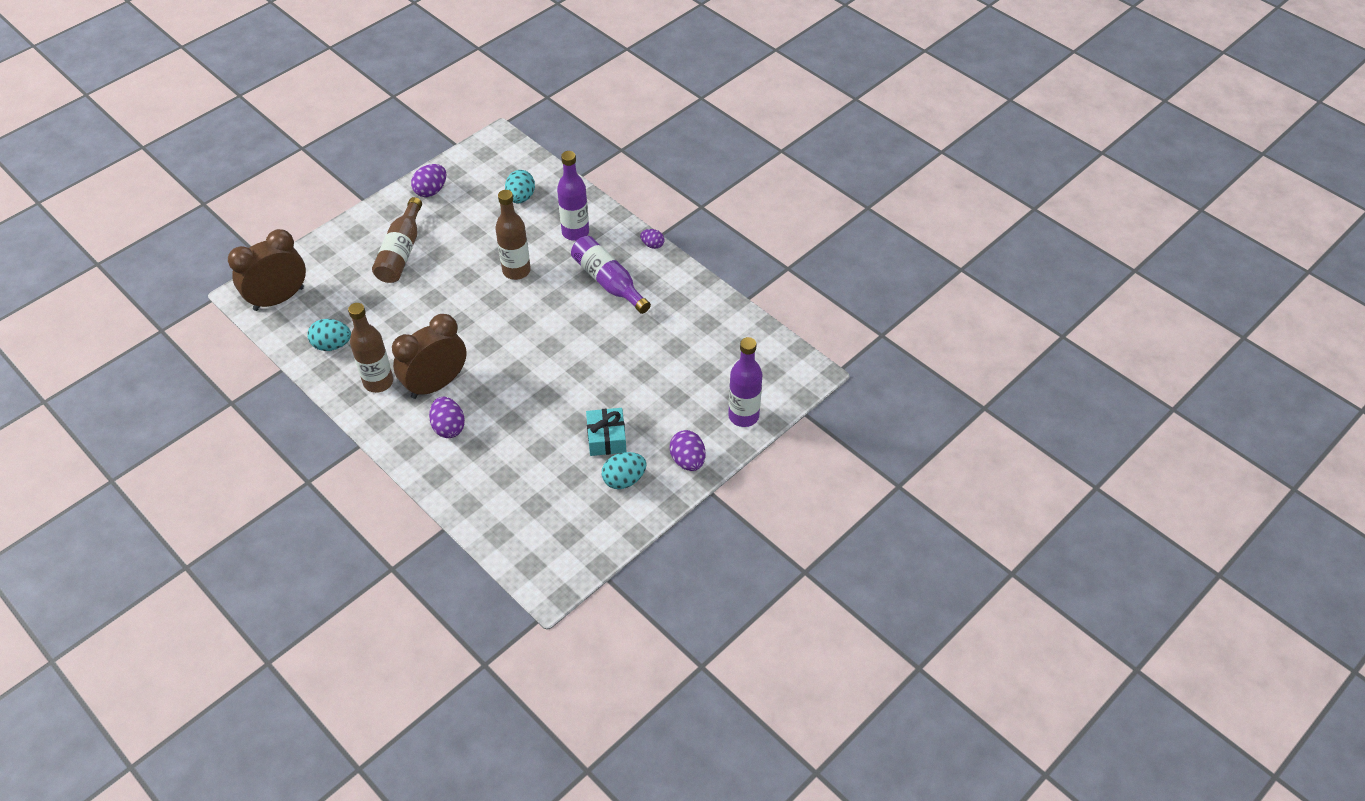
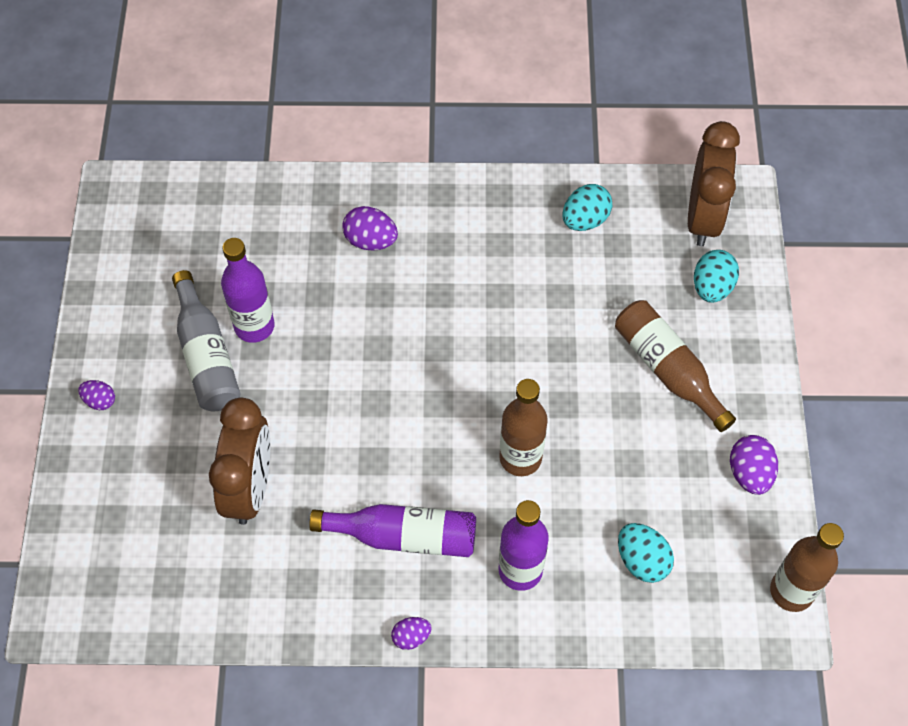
camera: 135 degrees right, 10 degrees up
(378, 382) = (492, 224): brown bottle -> brown bottle (791, 591)
(436, 384) = (436, 268): brown clock -> brown clock (250, 487)
(606, 438) = (206, 355): turquoise gift -> grey bottle
(624, 480) = (145, 330): turquoise egg -> turquoise egg (712, 287)
(688, 460) = (100, 401): purple egg -> purple egg, size x0.62
(743, 416) = (85, 499): purple bottle -> purple bottle (254, 326)

